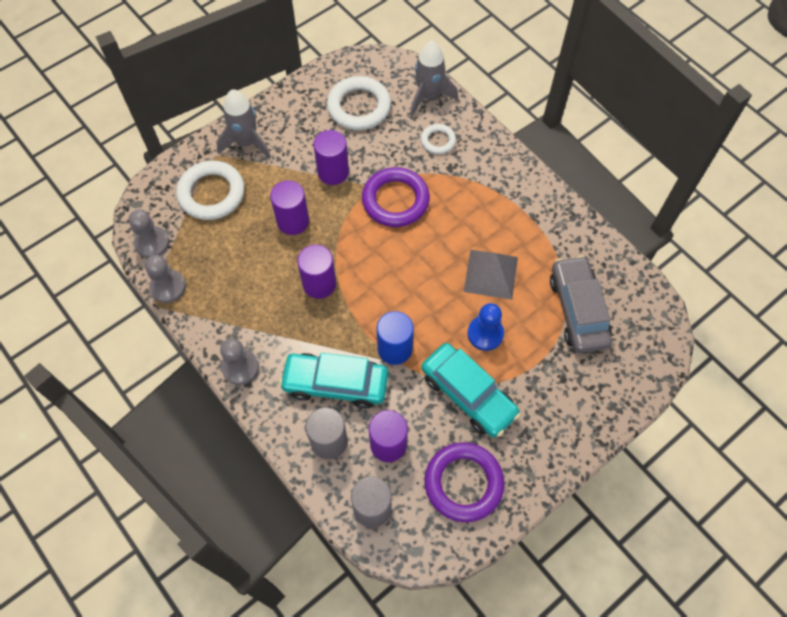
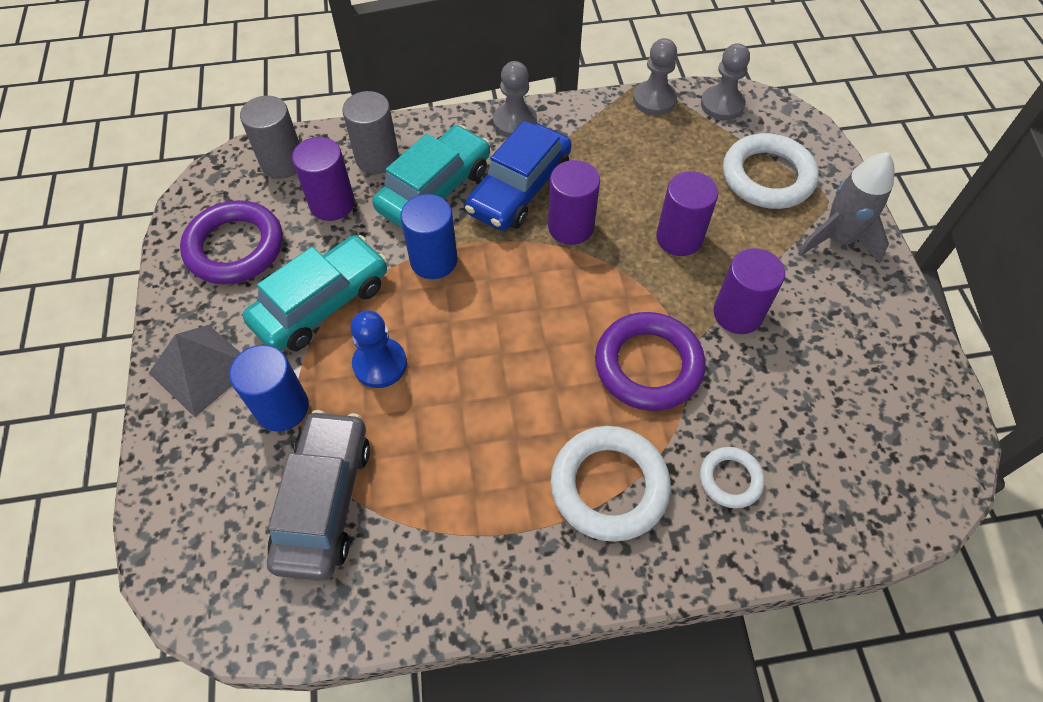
camera: 120 degrees right, 5 degrees down
(304, 330) = (519, 189): none -> blue car
(359, 107) = (850, 401): white ring -> white ring (609, 486)
(428, 96) = (833, 515): grey rocket -> none
(468, 394) = (322, 303): turquoise car -> turquoise car turned 150 degrees clockwise
(491, 274) = (457, 420): grey pyramid -> grey pyramid (202, 369)
(546, 368) = (282, 408): none -> blue cylinder
(578, 310) = (324, 501): grey car -> grey car turned 105 degrees counterclockwise

